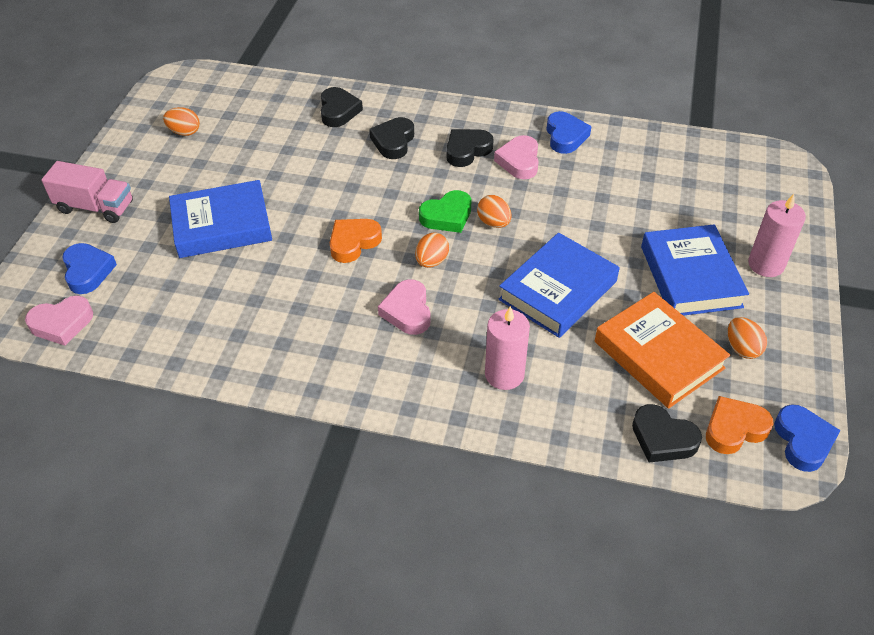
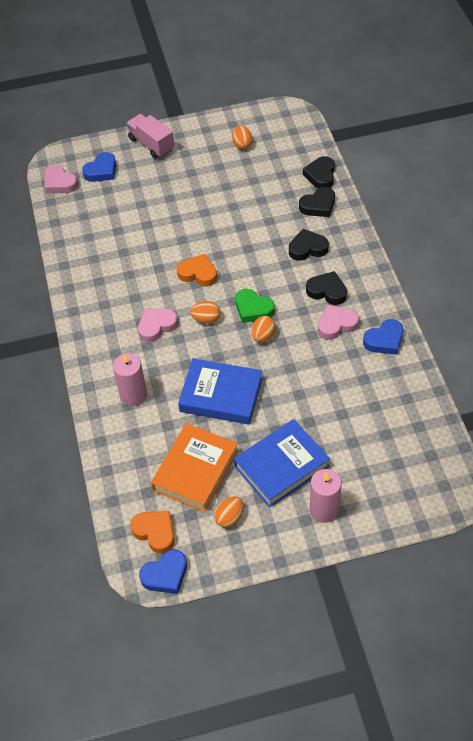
camera: 65 degrees right, 5 degrees up
(95, 207) = (151, 144): pink truck -> pink truck turned 150 degrees clockwise
(222, 225) = (173, 206): blue book -> none
(663, 438) = (127, 495): black heart -> black heart (320, 175)

